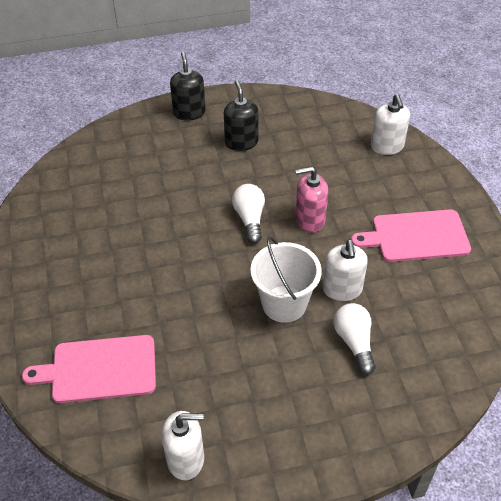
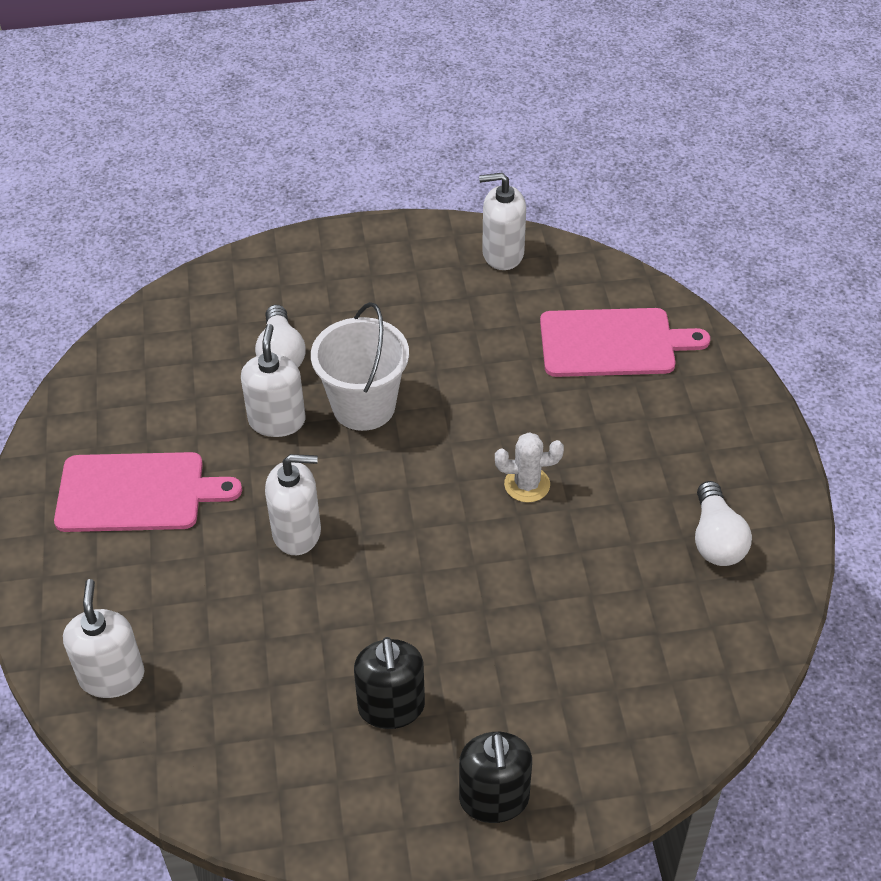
camera: 175 degrees left, 0 degrees up
(170, 256) = (527, 484): none -> white cactus
(250, 219) = (395, 540): white light bulb -> white light bulb (716, 539)
(310, 220) = (297, 532): pink soap dispenser -> white soap dispenser

